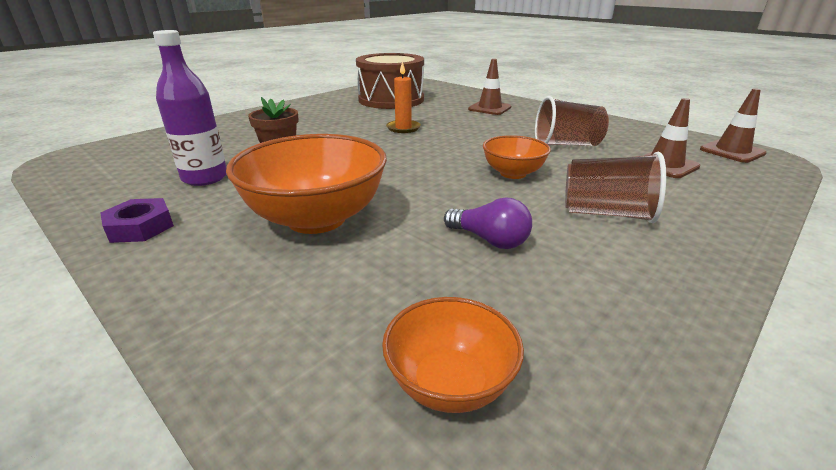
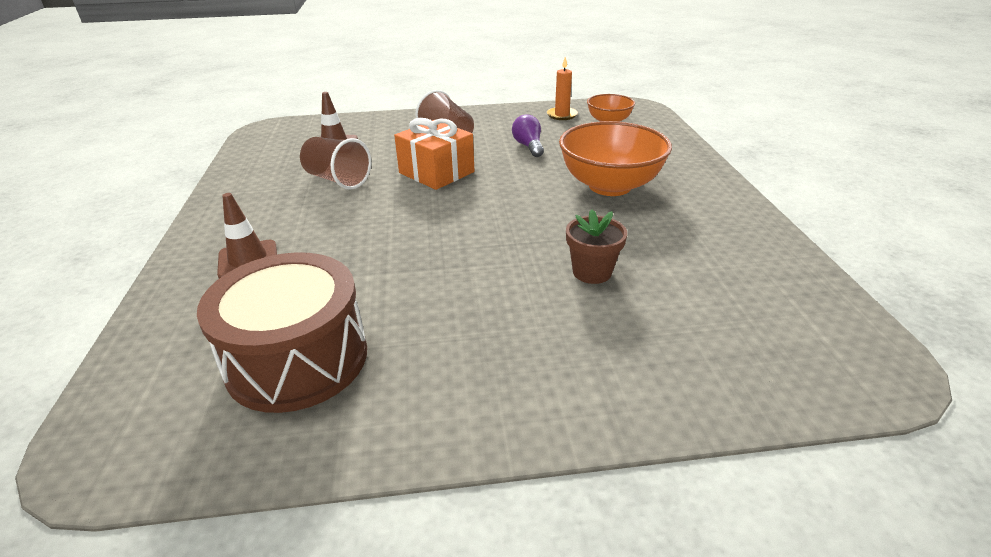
camera: 140 degrees left, 5 degrees up
(140, 227) = (736, 219): purple nut -> none
(205, 178) = (684, 257): purple bottle -> none
(403, 128) = (415, 262): orange candle -> orange candle (562, 115)
(513, 173) = (436, 172): orange bowl -> orange gift
(732, 151) = (266, 137): brown traffic cone -> none

